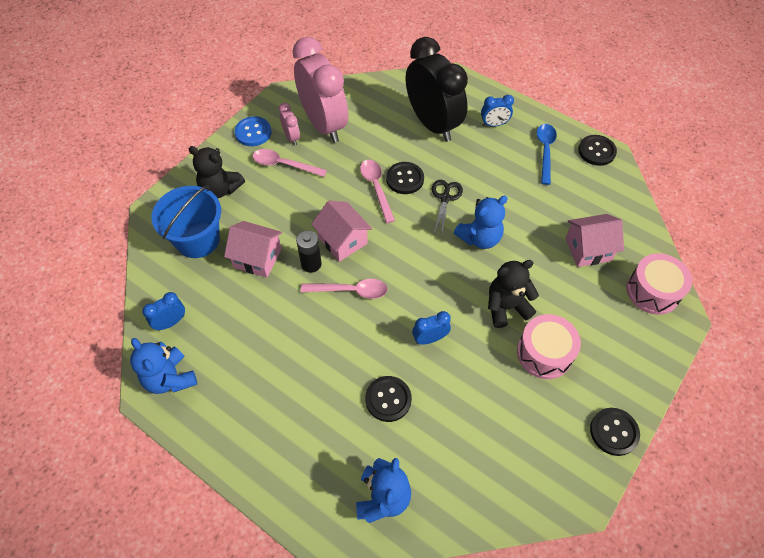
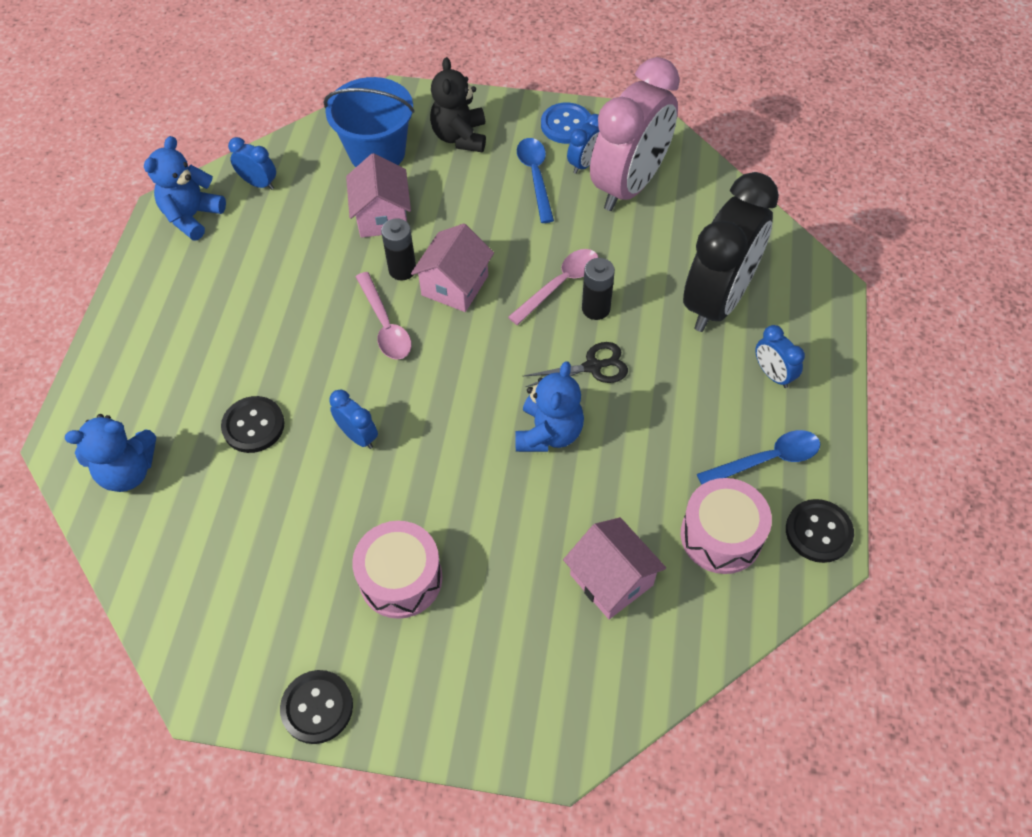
camera: 65 degrees right, 0 degrees up
(284, 165) = (535, 177): pink spoon -> blue spoon
(291, 137) = (584, 164): pink clock -> blue clock
(405, 179) = (596, 308): black button -> black battery
(479, 238) = (549, 433): blue teddy bear -> blue teddy bear turned 105 degrees counterclockwise
(506, 307) = (451, 506): black teddy bear -> none
(652, 291) = (584, 696): pink drum -> pink drum (721, 535)

